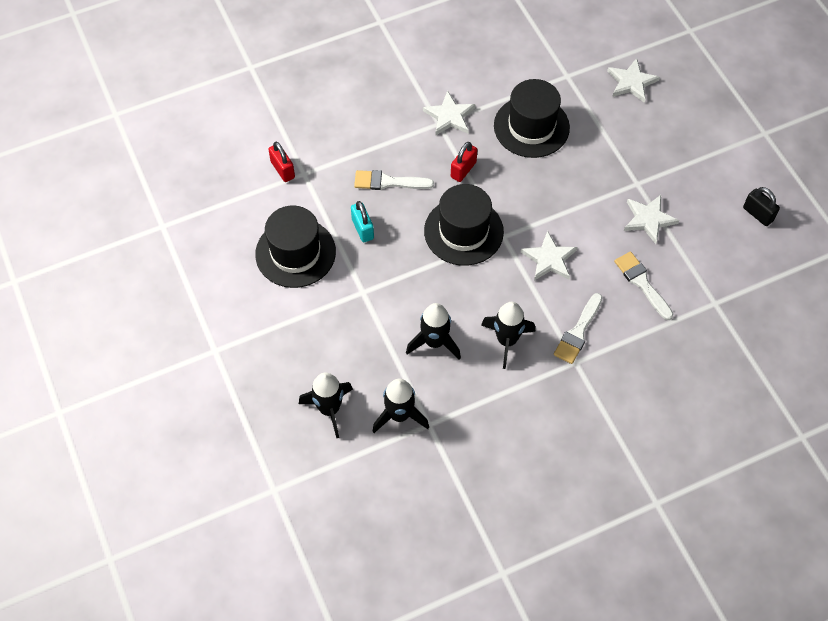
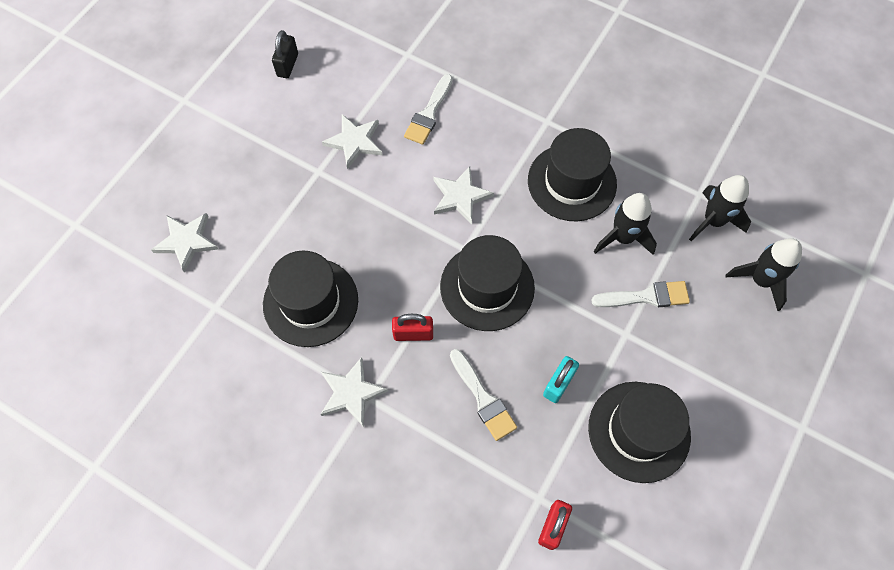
camera: 125 degrees left, 5 degrees up
(507, 341) = (572, 182): black rocket -> black hat
(578, 332) = (517, 134): white brush -> white brush (645, 297)

